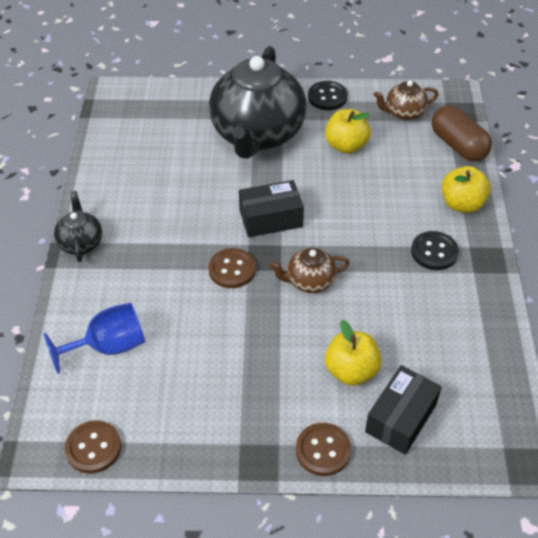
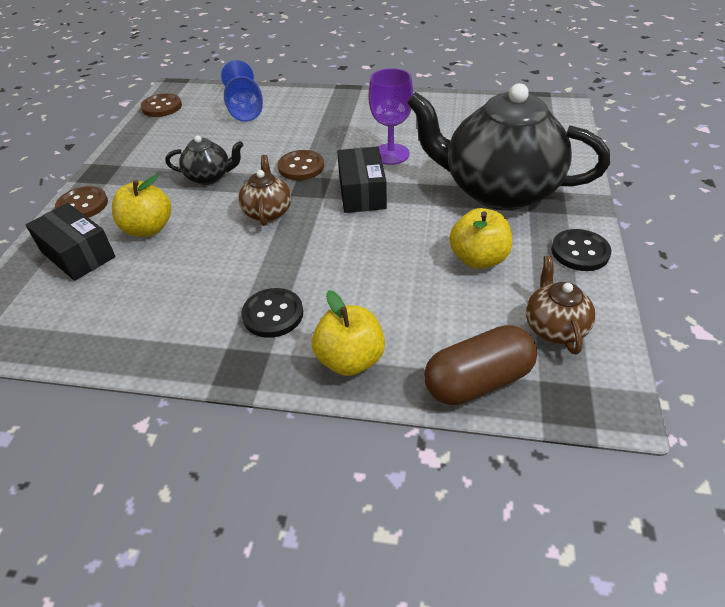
camera: 100 degrees right, 5 degrees down
(81, 243) = (357, 96): black teapot -> black teapot (209, 177)
(204, 204) = (391, 154): none -> purple goblet

